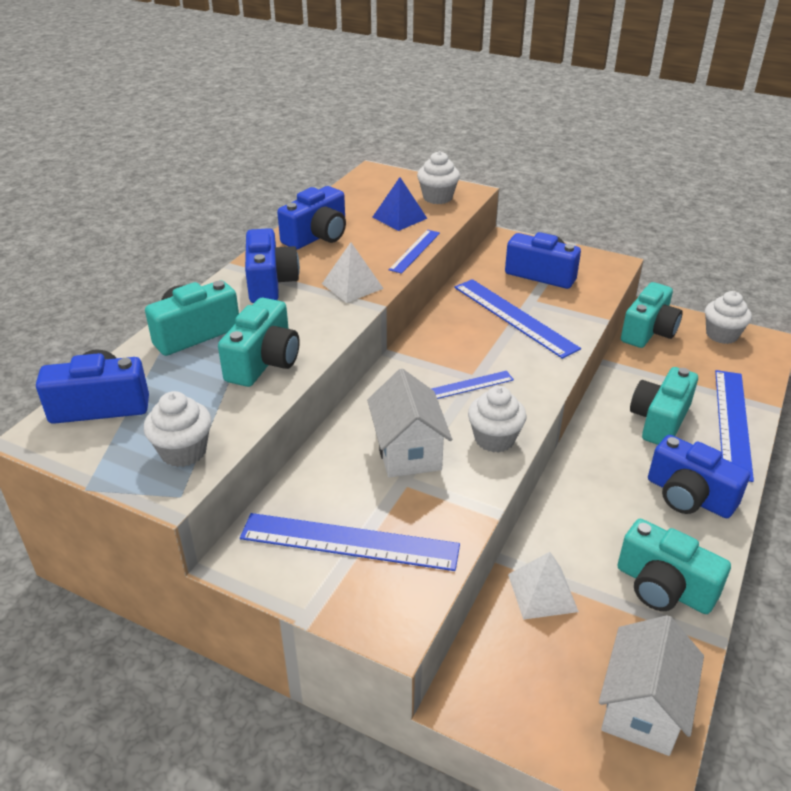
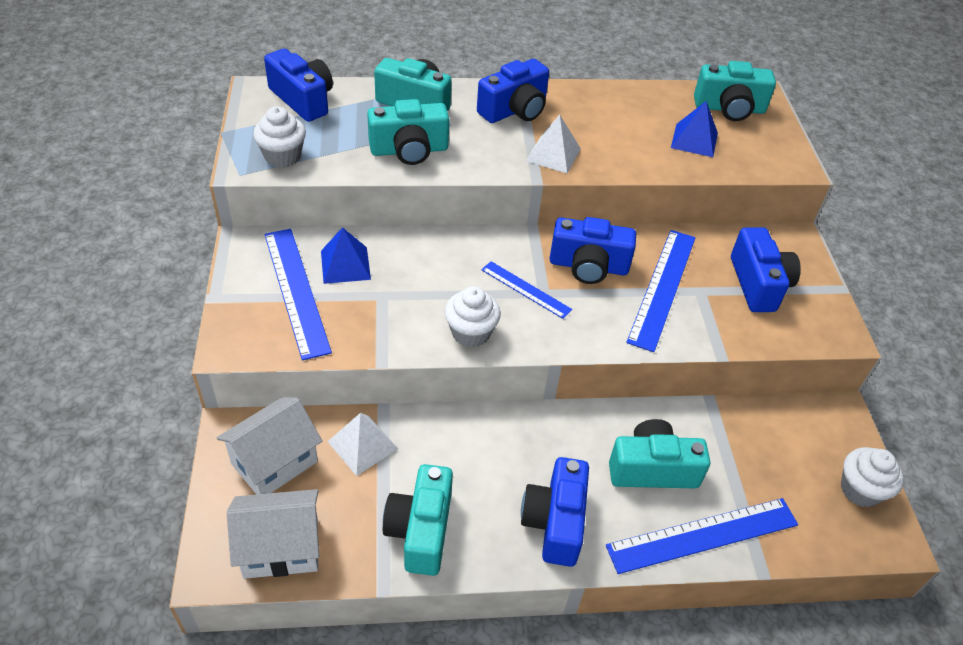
camera: 55 degrees right, 10 degrees up
(317, 236) = (609, 106): blue camera -> blue camera (588, 266)
(340, 490) = (345, 265): none -> blue pyramid
(408, 451) = (416, 285): white house -> white house (274, 462)
(415, 251) = (646, 170): blue ruler -> none
(437, 197) = (759, 150): white cupcake -> none
(648, 331) = (800, 420): turquoise camera -> turquoise camera (729, 108)

